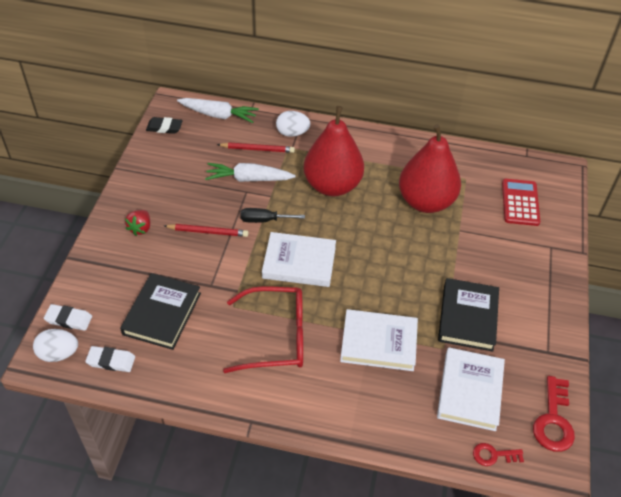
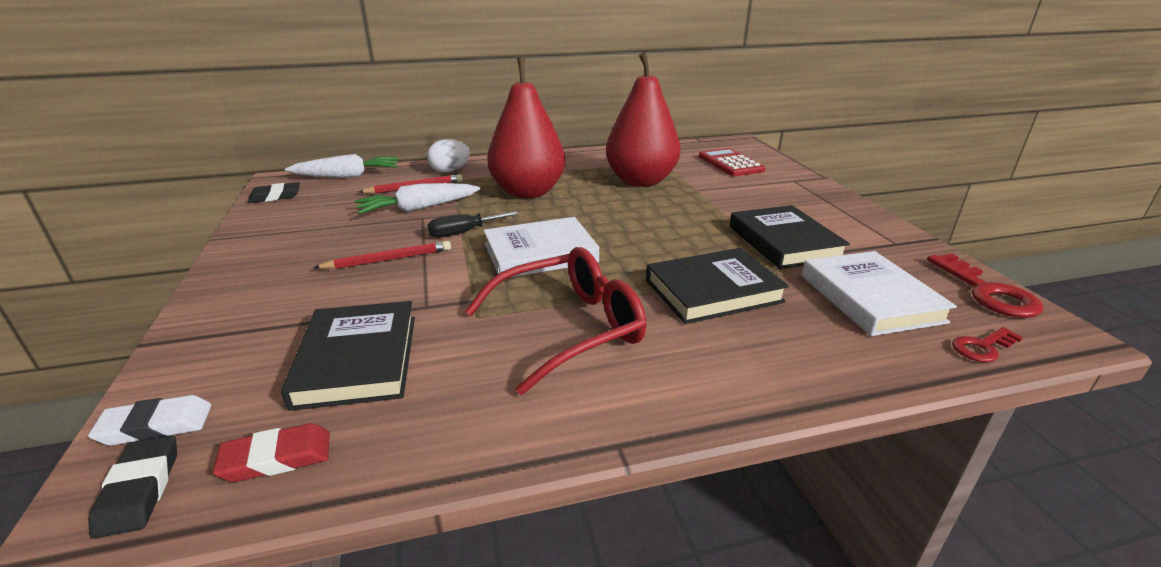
camera: 25 degrees left, 20 degrees down
(59, 354) = (139, 489): white egg -> black eraser
(111, 361) = (277, 458): white eraser -> red eraser
(140, 228) = (274, 281): red strawberry -> none
(378, 343) = (713, 291): white book -> black book

